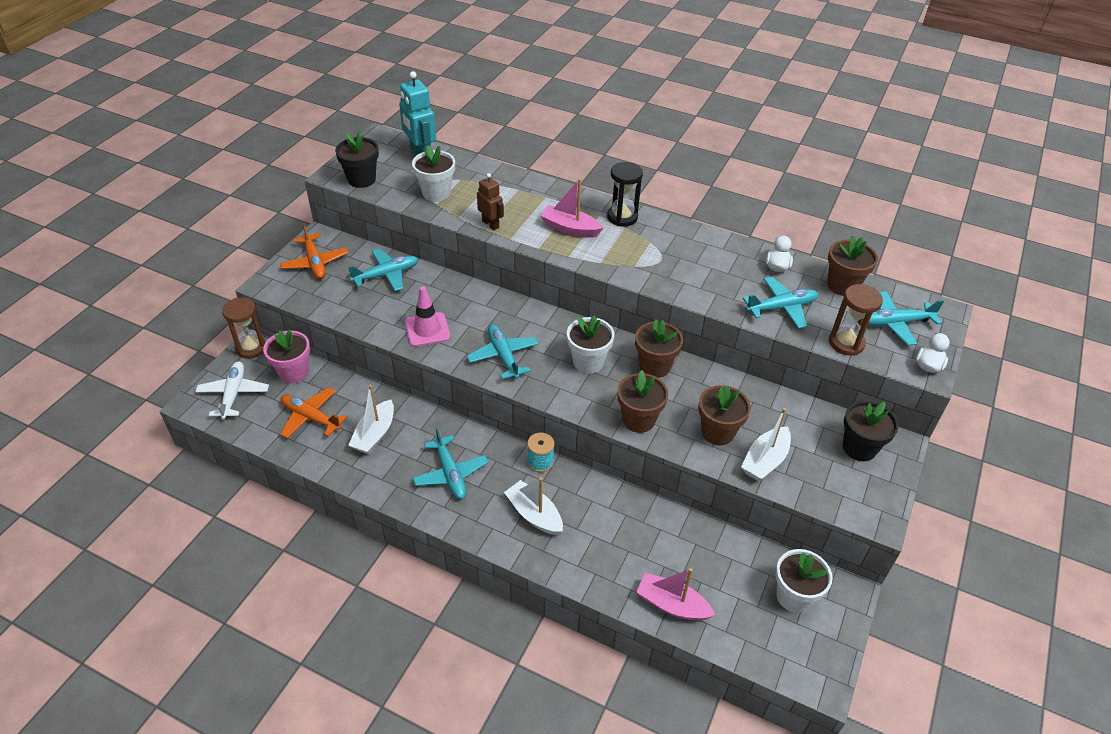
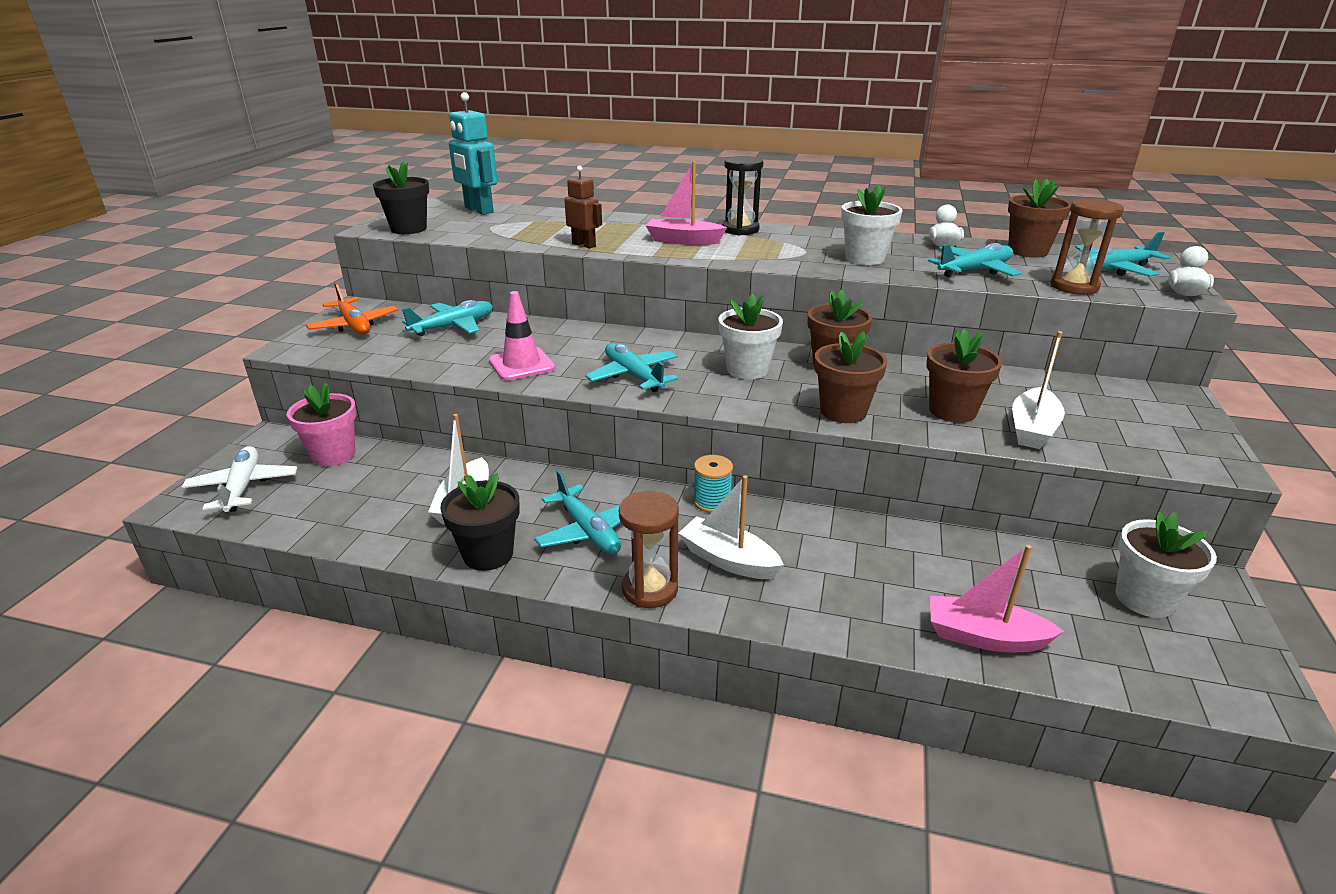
camera: 10 degrees left, 15 degrees down
(251, 348) = (269, 438): brown hourglass -> brown hourglass (650, 589)
(311, 417) = (364, 497): orange plane -> none
(436, 193) = (507, 231): white flower pot -> white flower pot (865, 258)
(859, 448) = (1136, 404): black flower pot -> black flower pot (488, 554)

